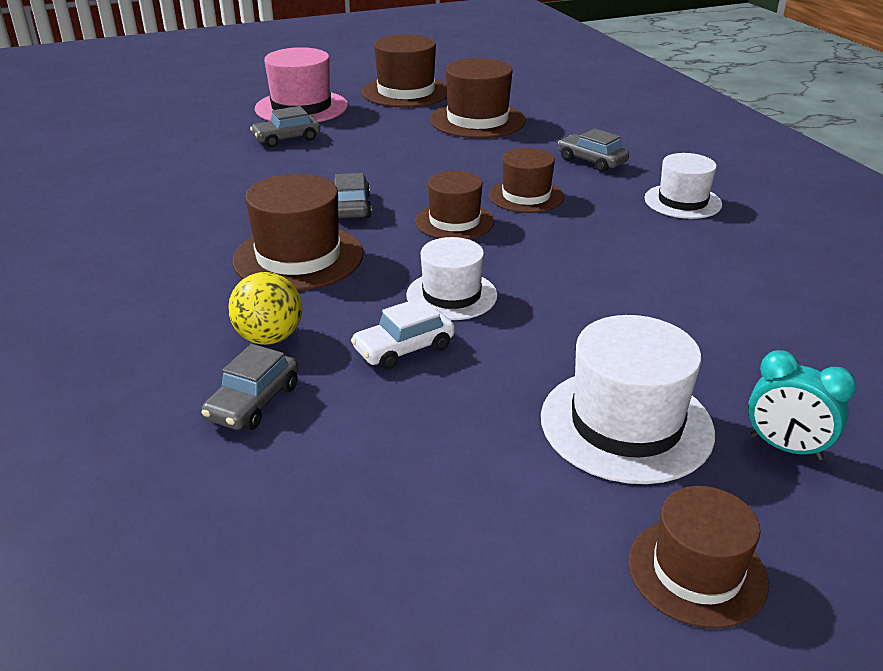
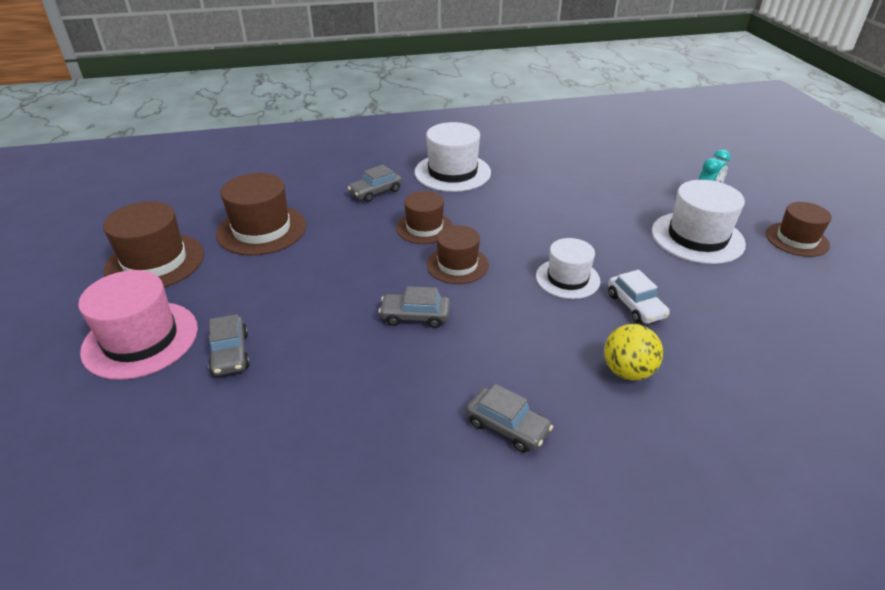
camera: 80 degrees left, 5 degrees up
(253, 402) = (709, 380): grey car -> grey car (507, 426)
(298, 257) = (502, 352): brown hat -> none
(682, 201) = (452, 172): white hat -> white hat, size x1.53

